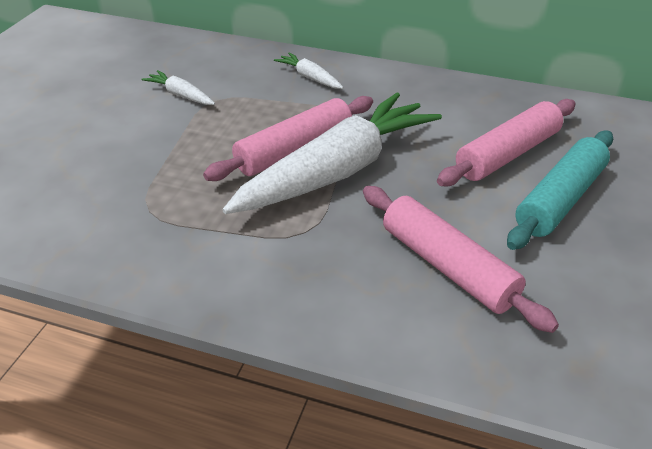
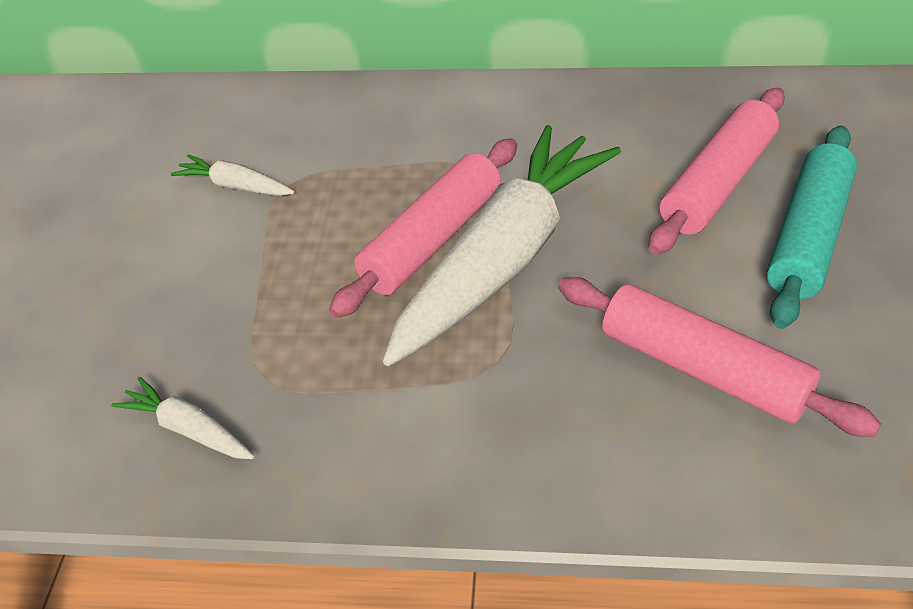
camera: 10 degrees left, 5 degrees up
(310, 77) = (408, 120): white carrot -> white carrot (188, 429)

